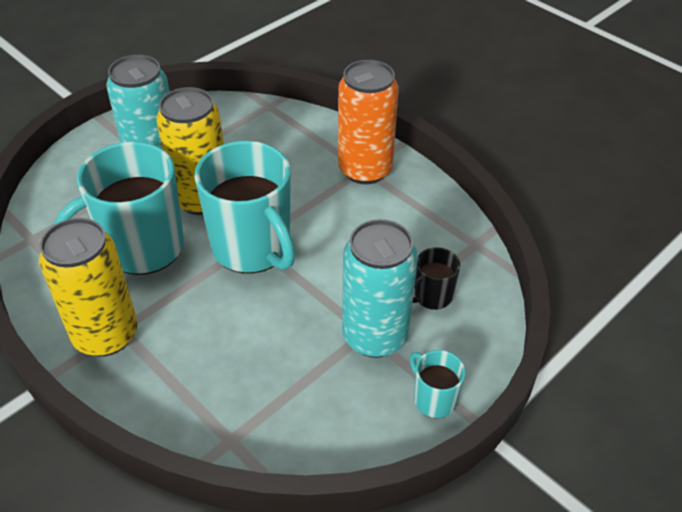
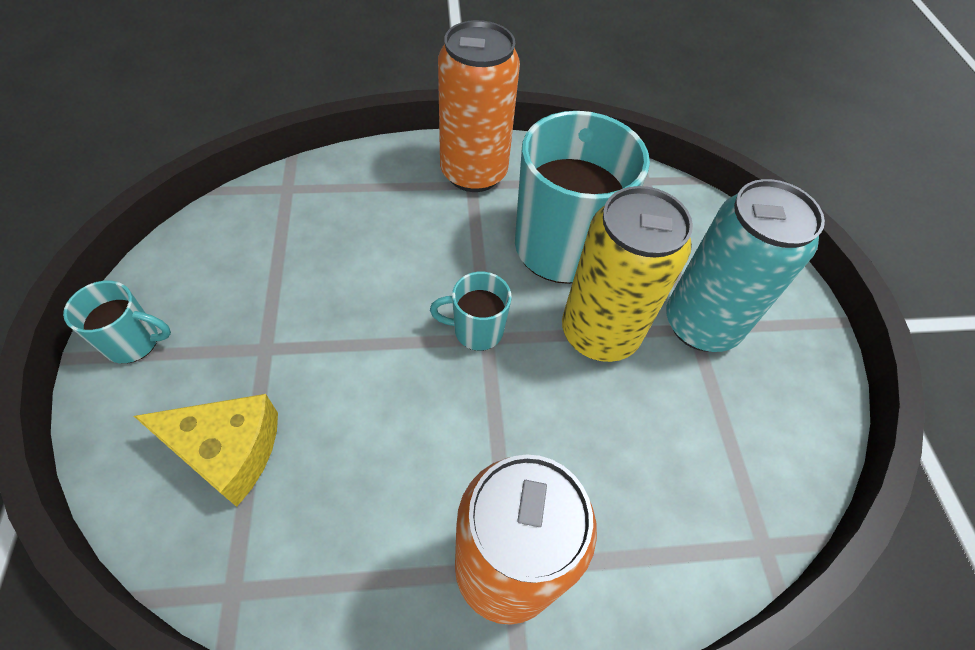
camera: 125 degrees right, 10 degrees up
(106, 335) = (473, 173): yellow can -> orange can
(253, 248) = (476, 330): turquoise mug -> turquoise mug, size x0.46
(375, 336) = (250, 351): turquoise can -> none
(432, 296) = (227, 451): black mug -> yellow cheese

